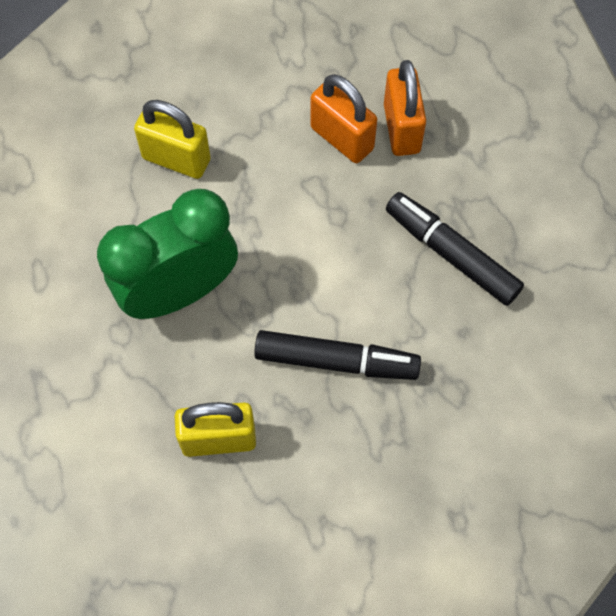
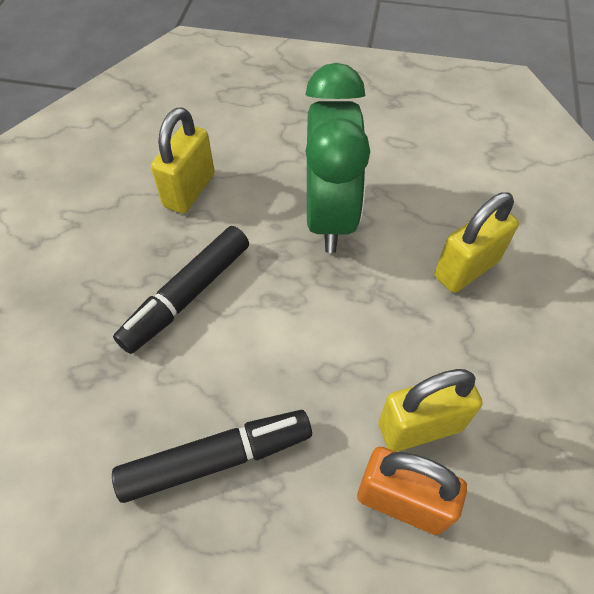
camera: 120 degrees right, 10 degrees down
(342, 138) = (420, 427): orange padlock -> yellow padlock

